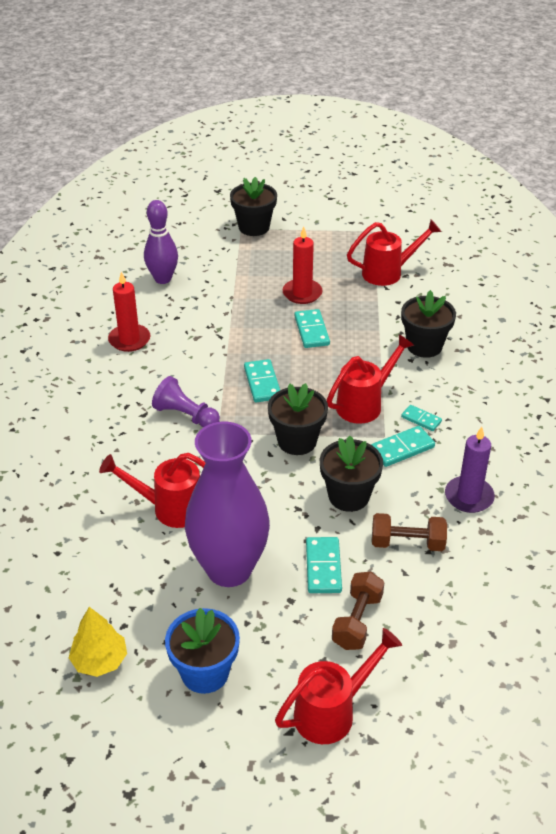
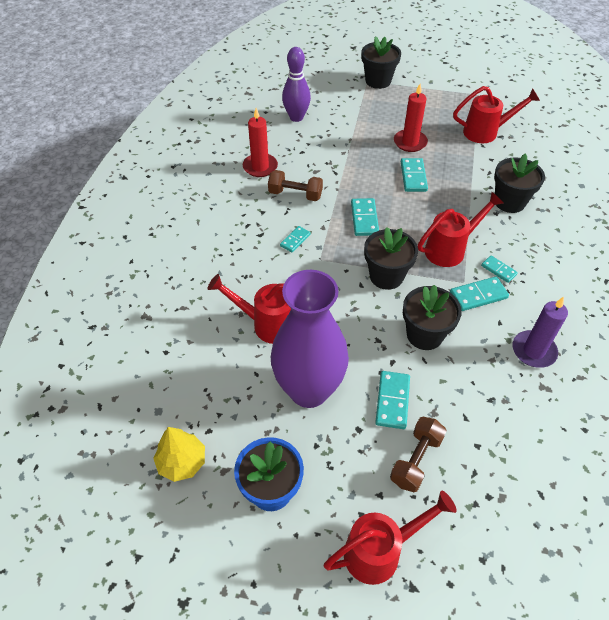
camera: 10 degrees right, 10 degrees up
(186, 415) = (295, 240): purple pawn -> turquoise domino
(407, 543) = (471, 388): brown dumbbell -> brown dumbbell (295, 194)

